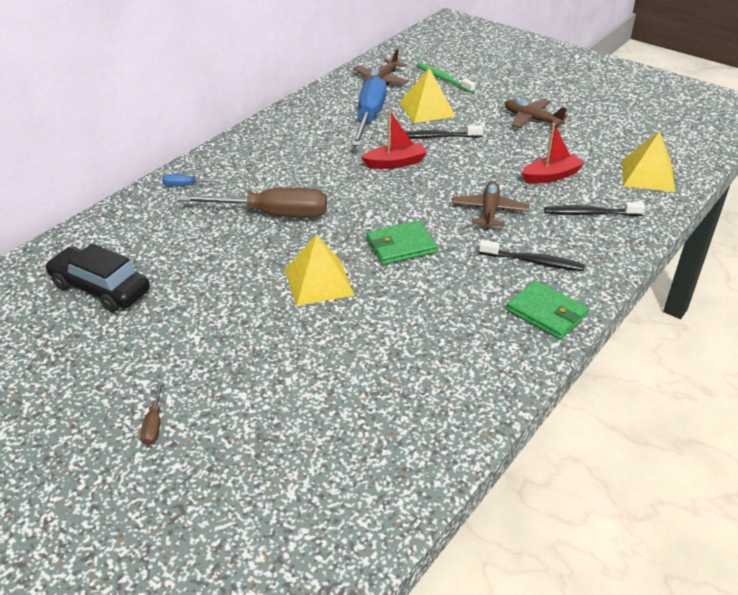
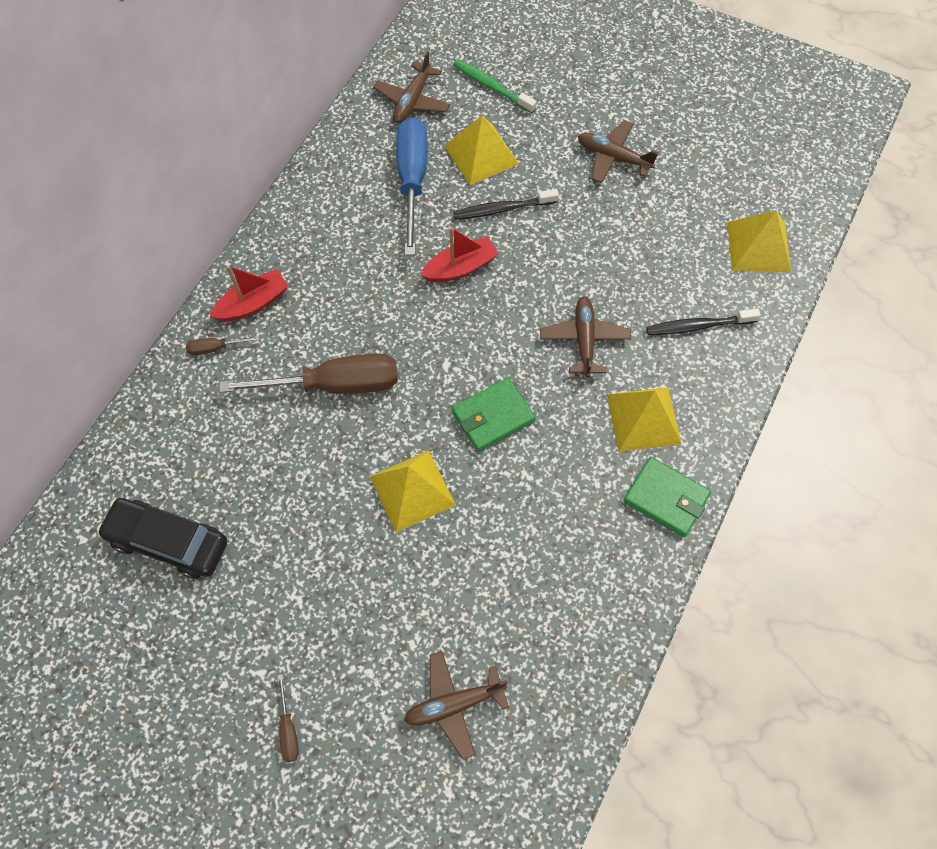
camera: 10 degrees left, 25 degrees up
(185, 185) = (215, 348): blue screwdriver -> brown screwdriver
(315, 428) = (454, 704): none -> brown plane
(533, 261) = (643, 418): black toothbrush -> yellow pyramid
(551, 176) = (647, 265): red boat -> red boat (253, 303)

